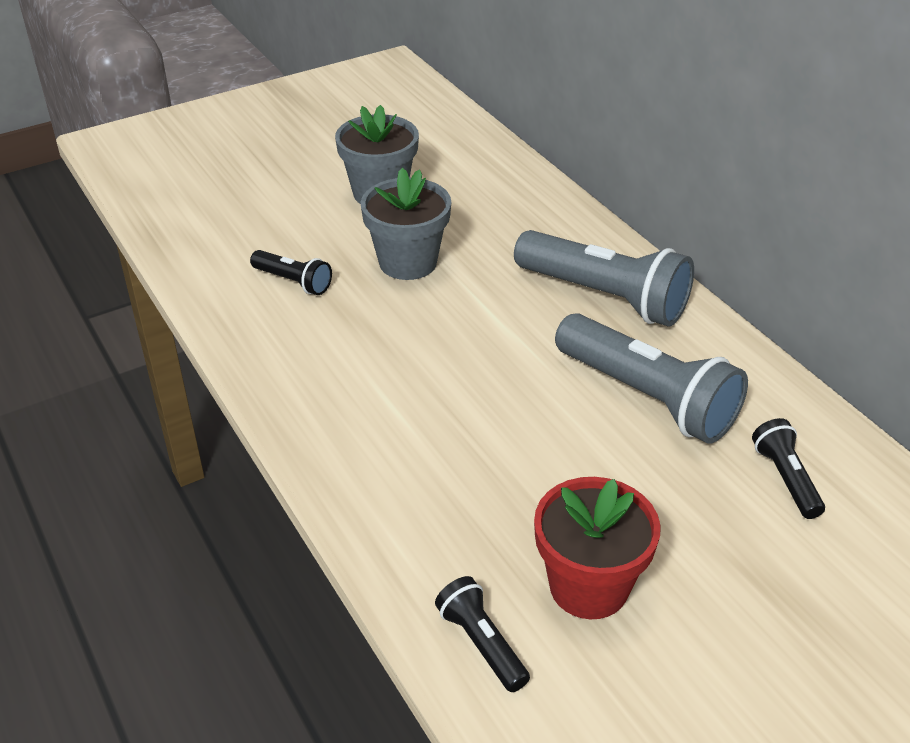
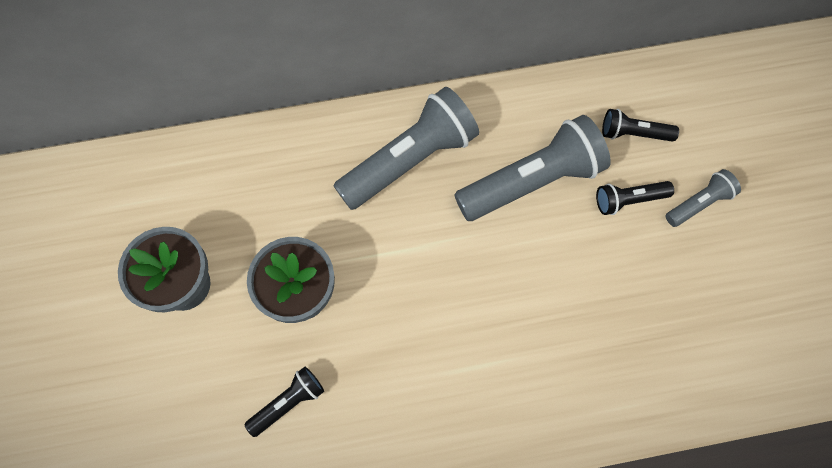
camera: 70 degrees left, 30 degrees up
(481, 643) = (719, 380): black flashlight -> black flashlight (628, 200)
(588, 586) = (690, 294): red flower pot -> none
(732, 570) = (698, 203): none -> grey flashlight

